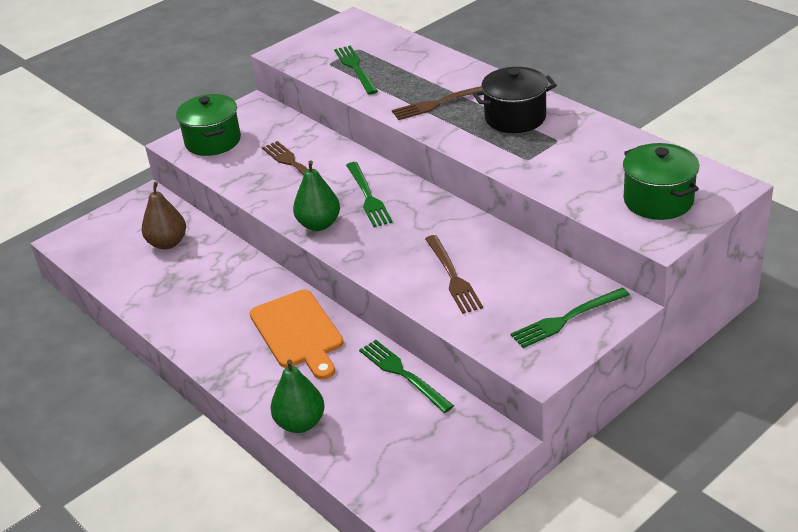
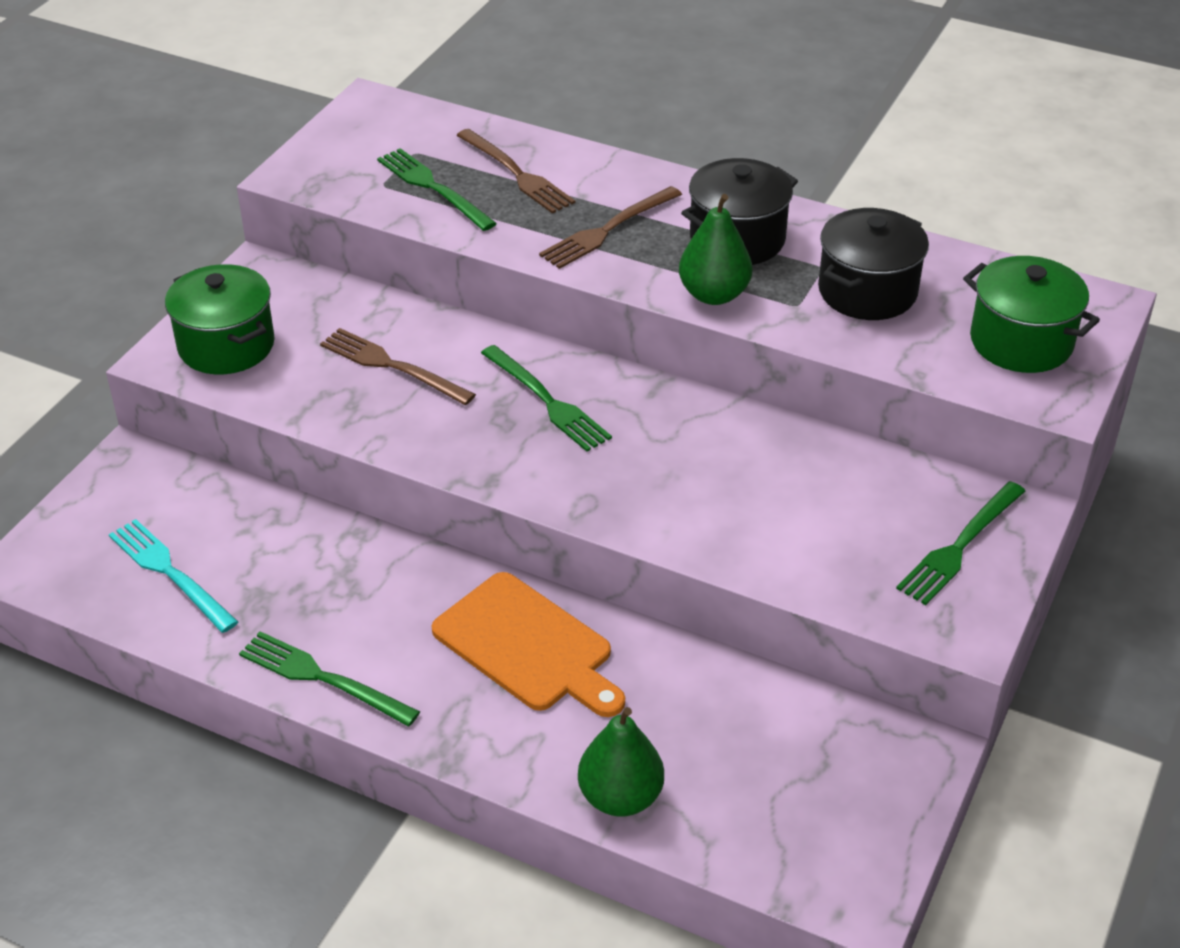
camera: 25 degrees left, 5 degrees up
(134, 257) = (170, 573): none -> turquoise fork
(167, 243) = (215, 536): brown pear -> none
(319, 224) = (496, 462): green pear -> green pear (714, 295)
(403, 374) = (730, 679): green fork -> green fork (322, 678)
(453, 277) = (757, 511): brown fork -> brown fork (517, 174)
(577, 158) = (867, 291): none -> black pot

